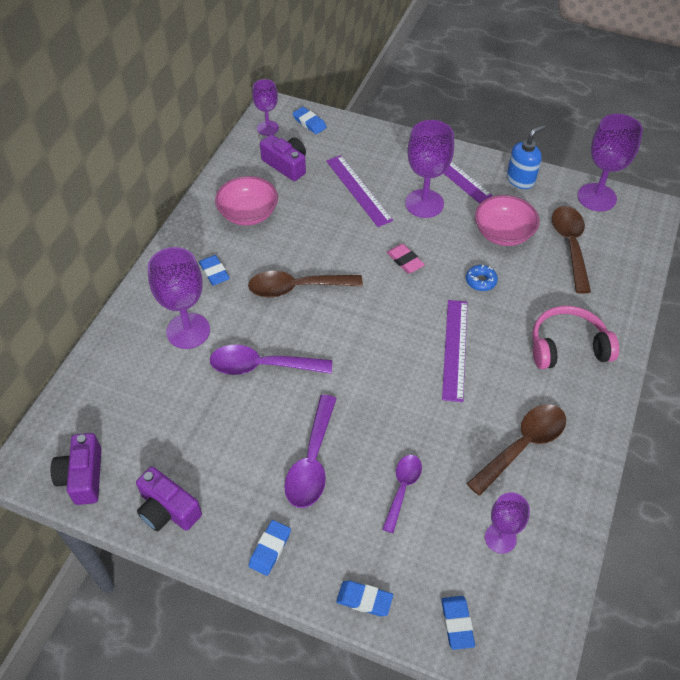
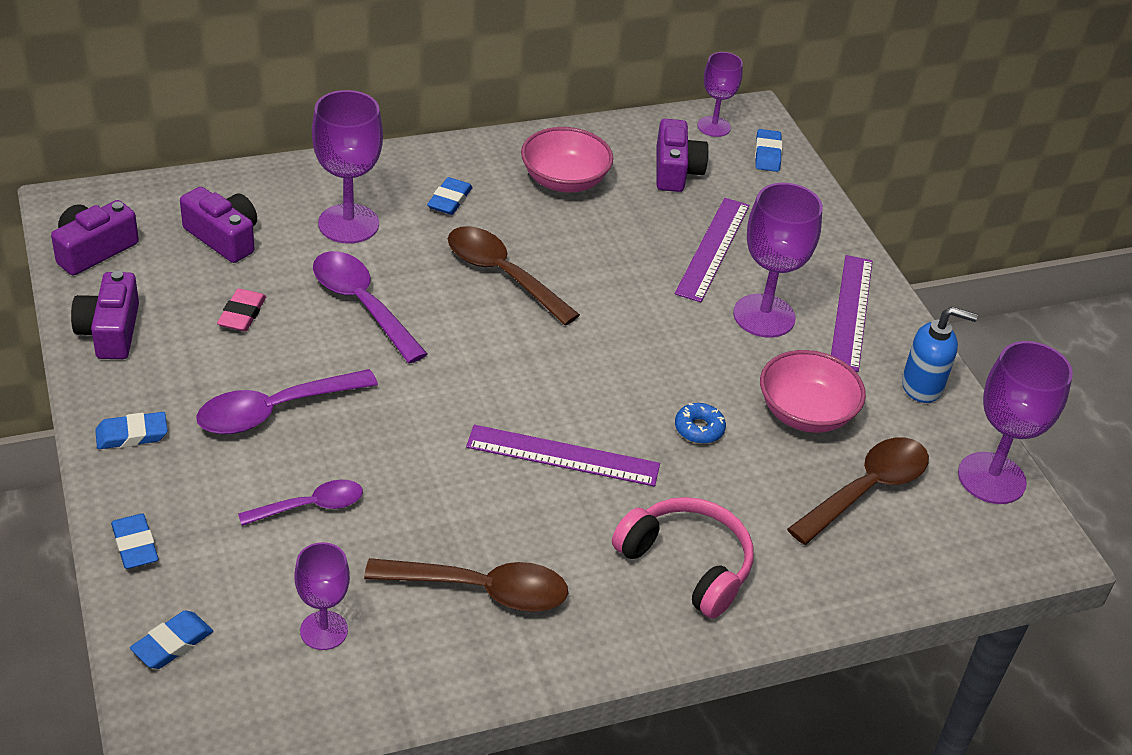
camera: 45 degrees right, 10 degrees down
(139, 399) = (224, 237): none -> purple camera
(405, 261) = (650, 344): pink eraser -> pink eraser (242, 314)
(455, 349) = (563, 456): purple ruler -> purple ruler turned 45 degrees clockwise

